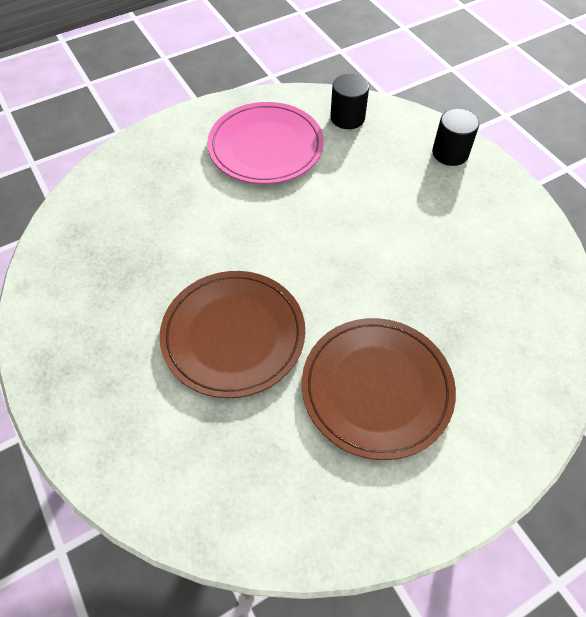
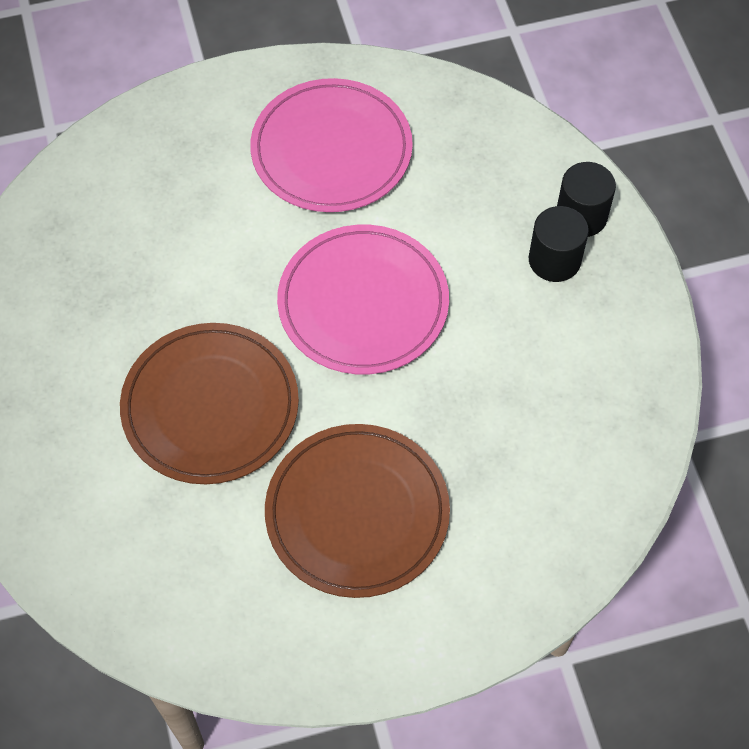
camera: 15 degrees right, 5 degrees up
(324, 237) = (363, 303): none -> pink plate
(347, 118) = (460, 127): black cylinder -> black cylinder (554, 260)

